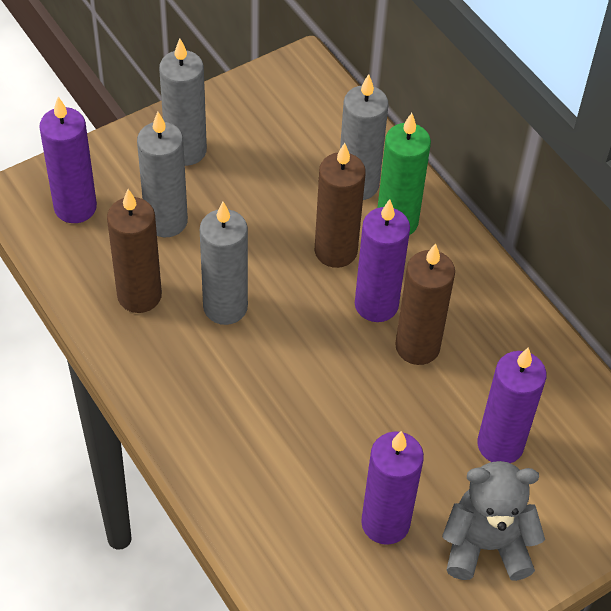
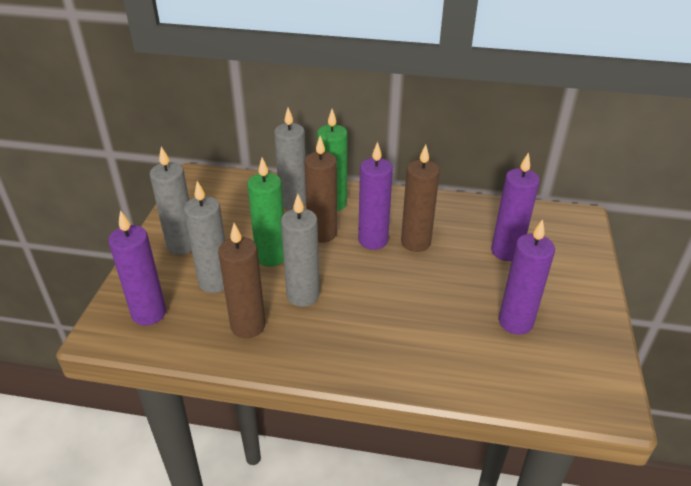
camera: 45 degrees left, 15 degrees down
(251, 236) = (271, 257): none -> green candle
(486, 545) = (564, 293): grey teddy bear -> none

